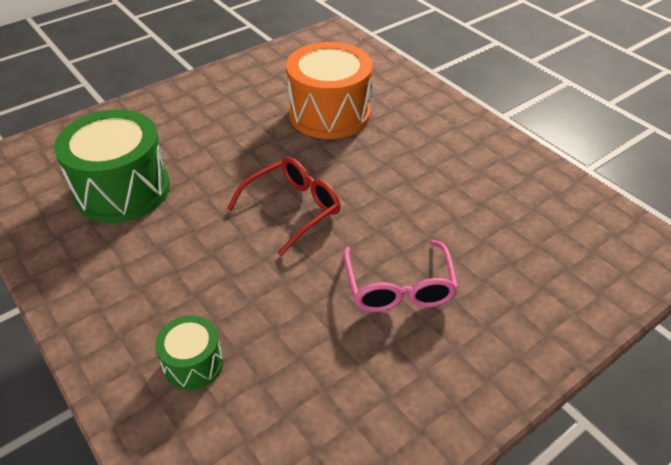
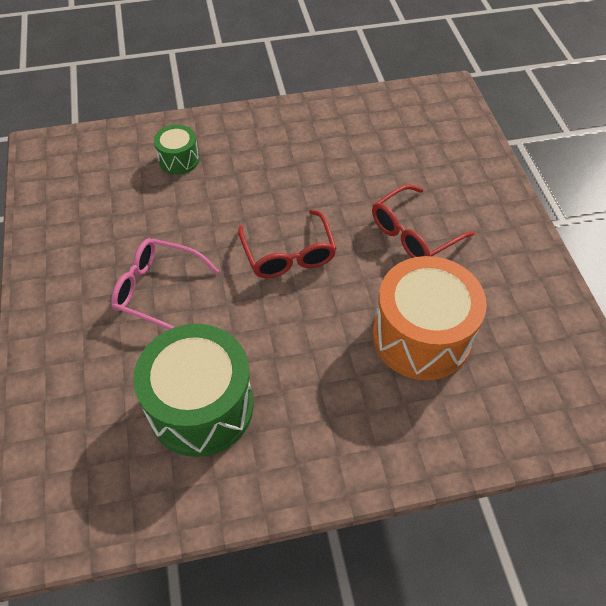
camera: 115 degrees right, 10 degrees up
(122, 190) = (375, 156): green drum -> green drum (201, 406)
(222, 141) = (413, 233): none -> red glasses

